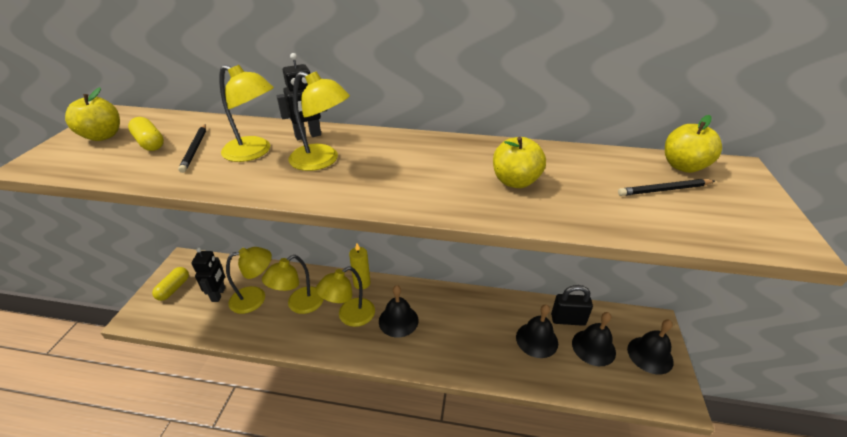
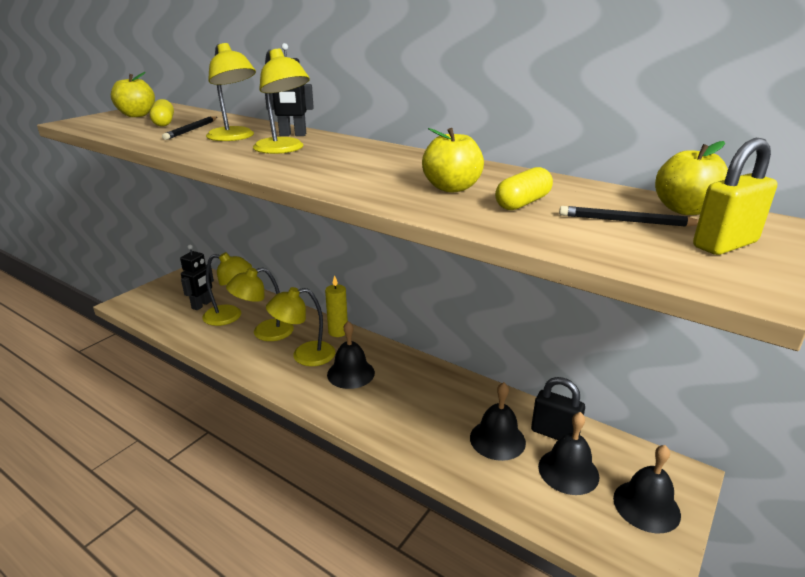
camera: 25 degrees right, 10 degrees down
(174, 288) = (169, 291): yellow capsule -> yellow capsule (523, 203)
(739, 199) = (724, 244): none -> yellow padlock

